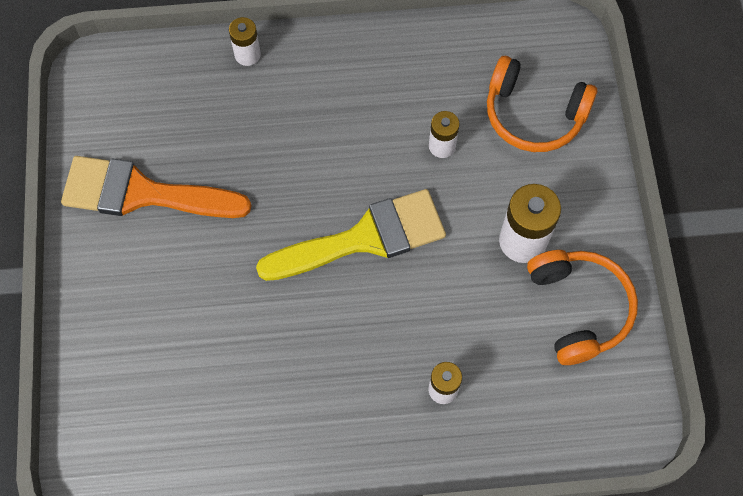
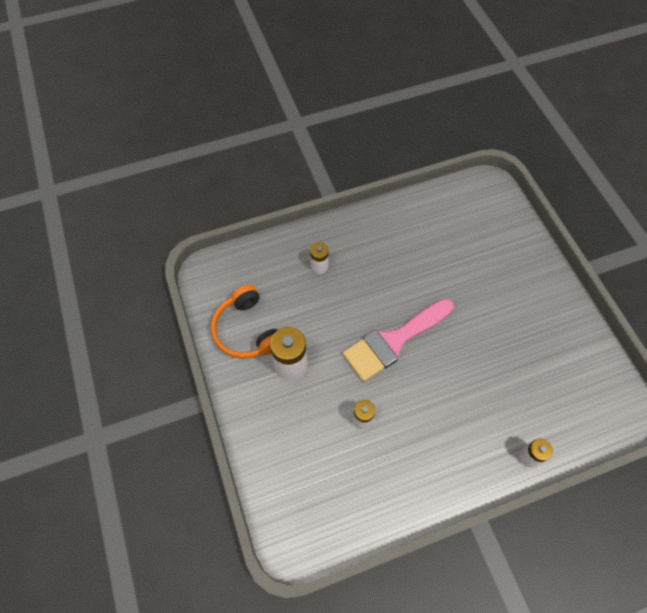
camera: 165 degrees right, 5 degrees down
(142, 193) = (545, 334): orange brush -> none
(364, 238) = (393, 341): yellow brush -> pink brush
(534, 114) = (302, 463): orange headphones -> none

